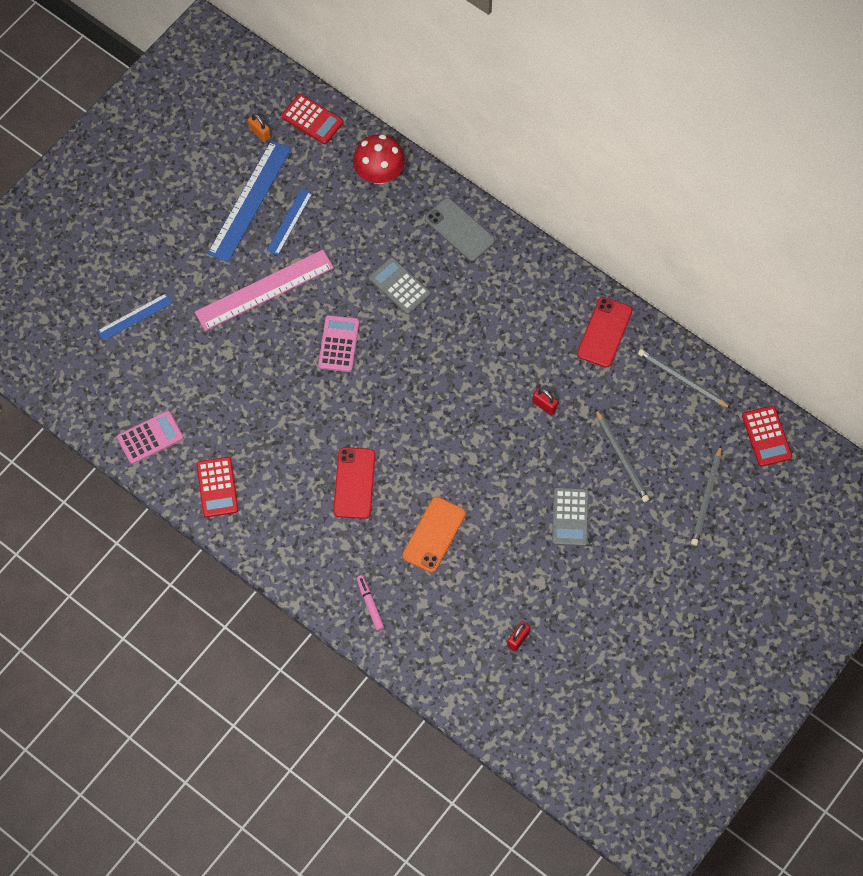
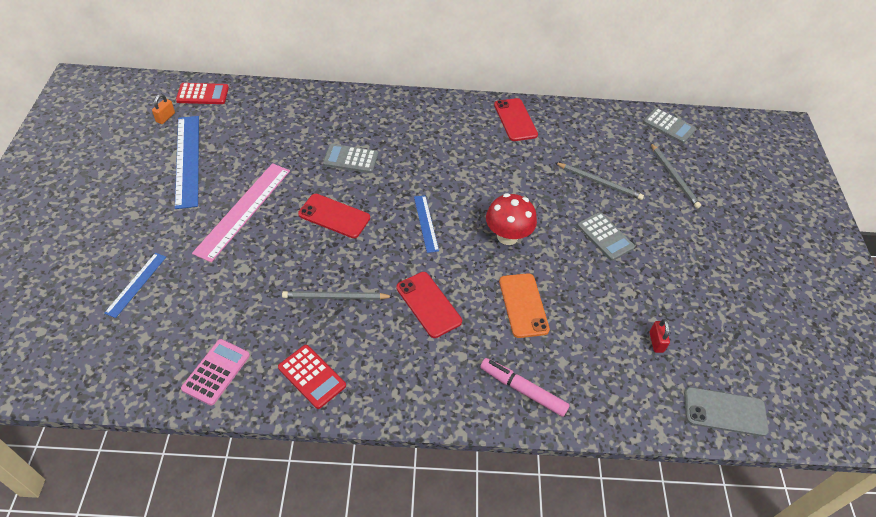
camera: 40 degrees left, 15 degrees down
(260, 133) = (165, 117): orange padlock -> orange padlock turned 75 degrees counterclockwise
(289, 222) = (231, 159): blue ruler -> blue ruler (426, 223)
(339, 344) = (334, 216): pink calculator -> red phone
(370, 604) = (522, 390): pink marker -> pink marker, size x1.53
(379, 174) = (279, 103): red mushroom -> red mushroom (507, 236)
(459, 230) = (365, 109): grey phone -> grey phone (724, 411)
(544, 405) = (519, 179): red padlock -> none
(682, 379) = (588, 121): grey pencil -> grey pencil (335, 297)
(766, 436) = (668, 126): red calculator -> grey calculator

